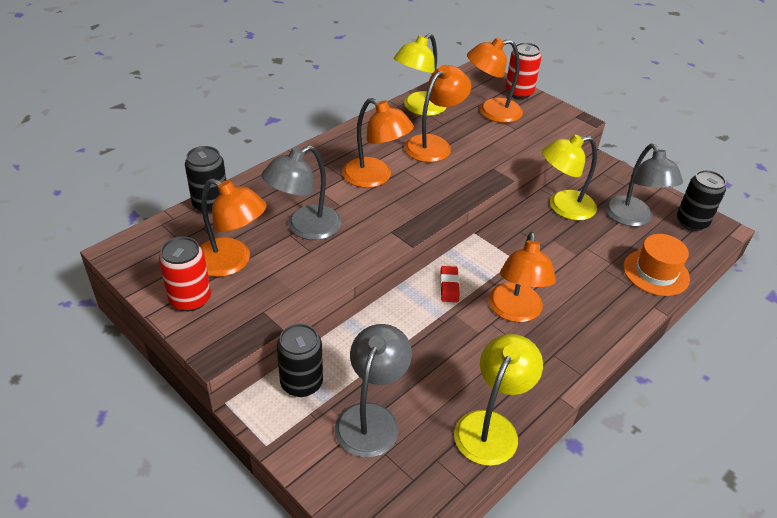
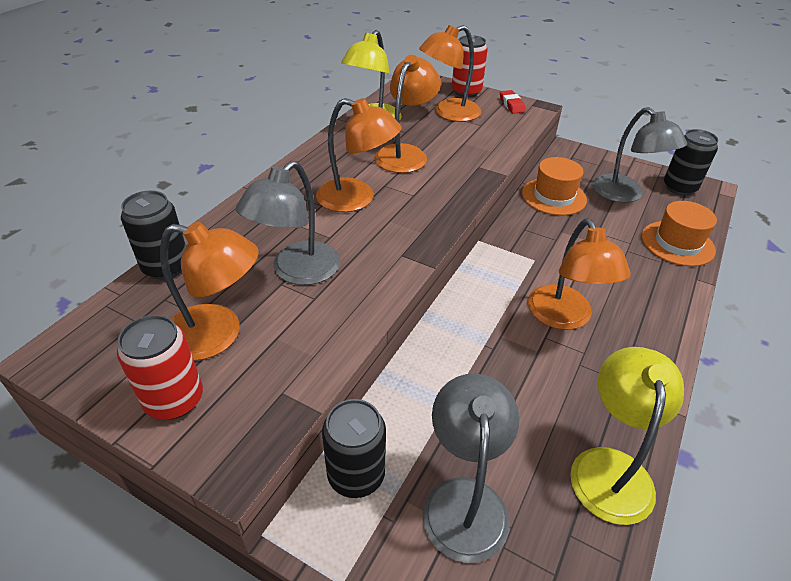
camera: 15 degrees left, 0 degrees up
(449, 286) = (480, 305): red eraser -> red eraser (511, 105)
(563, 207) = (553, 196): yellow lamp -> orange hat

